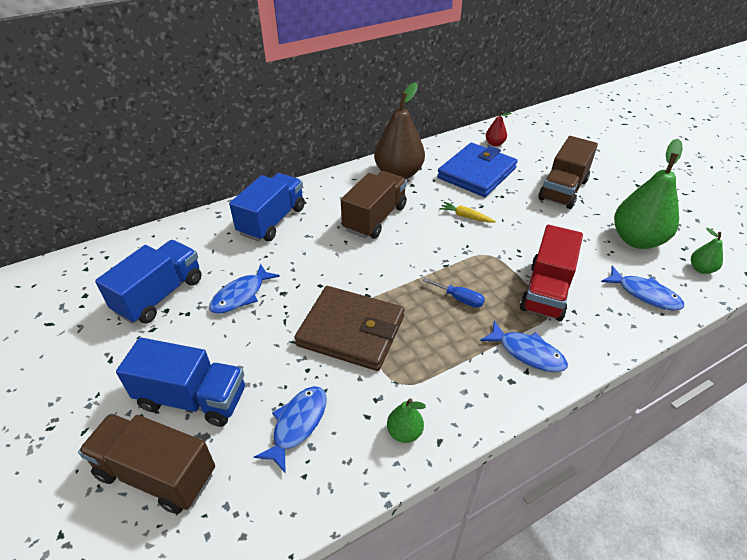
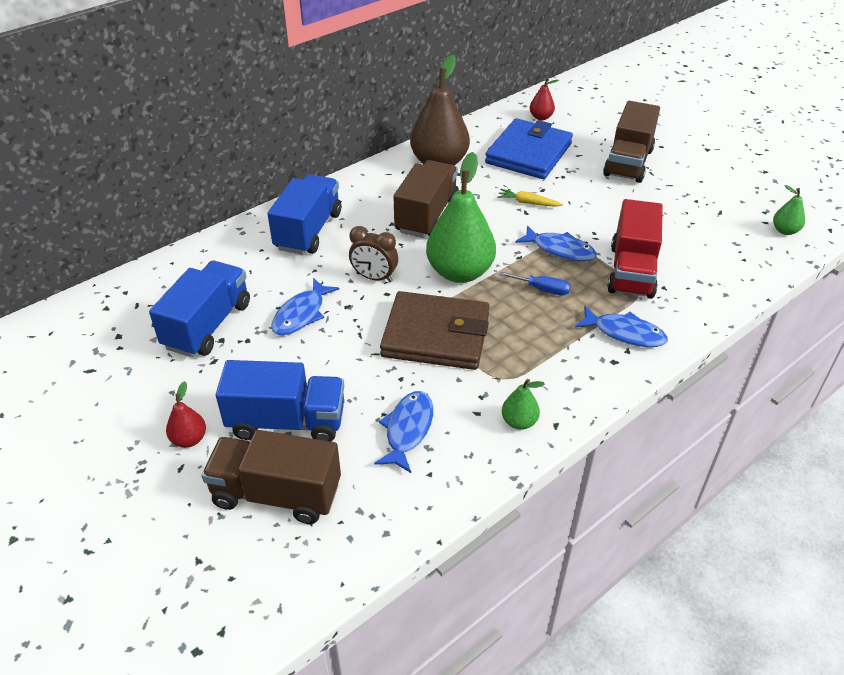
camera: 10 degrees left, 0 degrees up
(102, 403) = (189, 439): none -> red pear
(313, 269) = (374, 277): none -> brown clock
(637, 240) = (715, 208): green pear -> green pear (460, 272)
(644, 294) = (732, 262): blue fish -> blue fish (560, 250)

